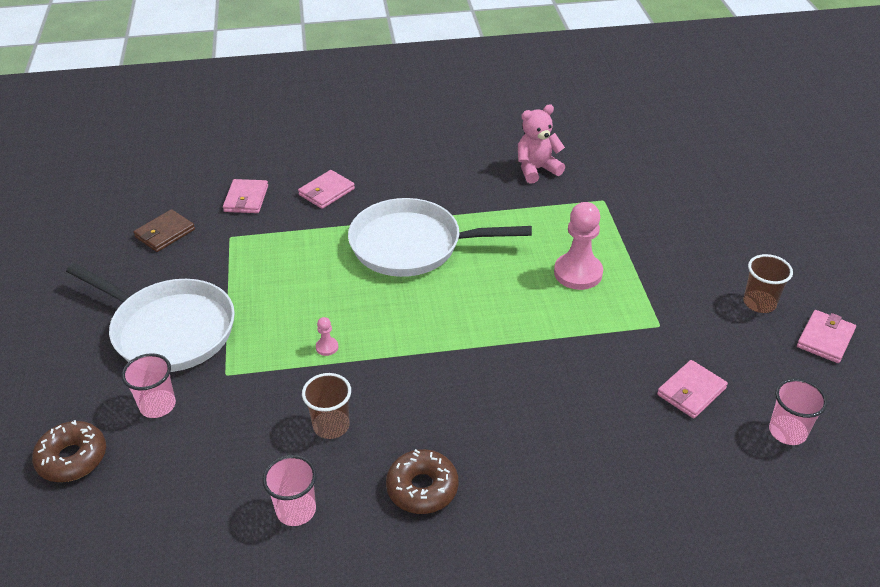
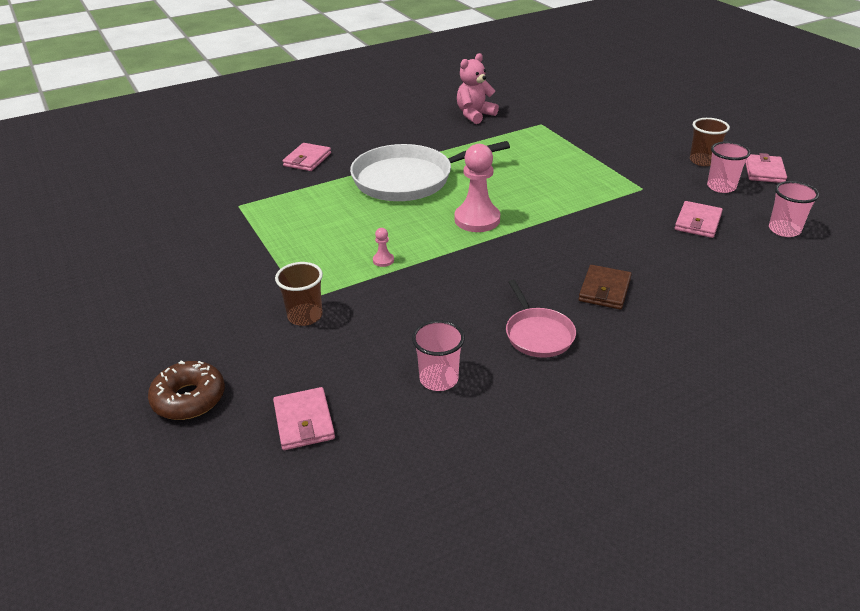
camera: 20 degrees left, 5 degrees down
(157, 405) = (251, 337): pink cup -> pink cup (721, 187)
(165, 233) = (173, 215): brown wallet -> brown wallet (604, 290)
(169, 330) = (225, 281): white pan -> none
(246, 199) = (236, 177): pink wallet -> pink wallet (304, 421)
(331, 426) = (426, 312): brown cup -> brown cup (305, 316)
(422, 488) = (538, 334): brown donut -> pink pan
(578, 273) = (556, 170): pink pawn -> pink pawn (477, 219)

